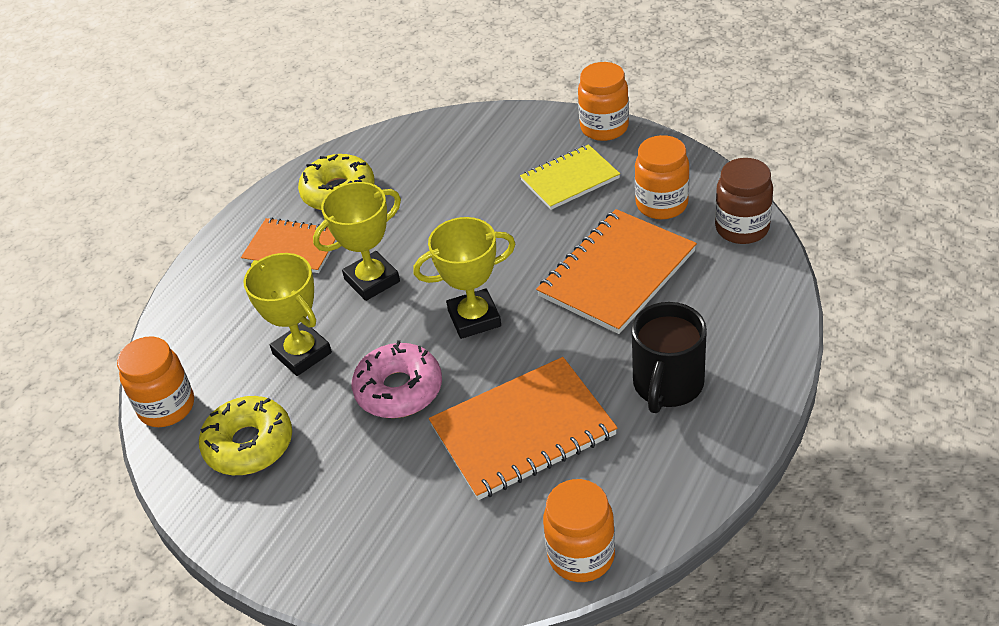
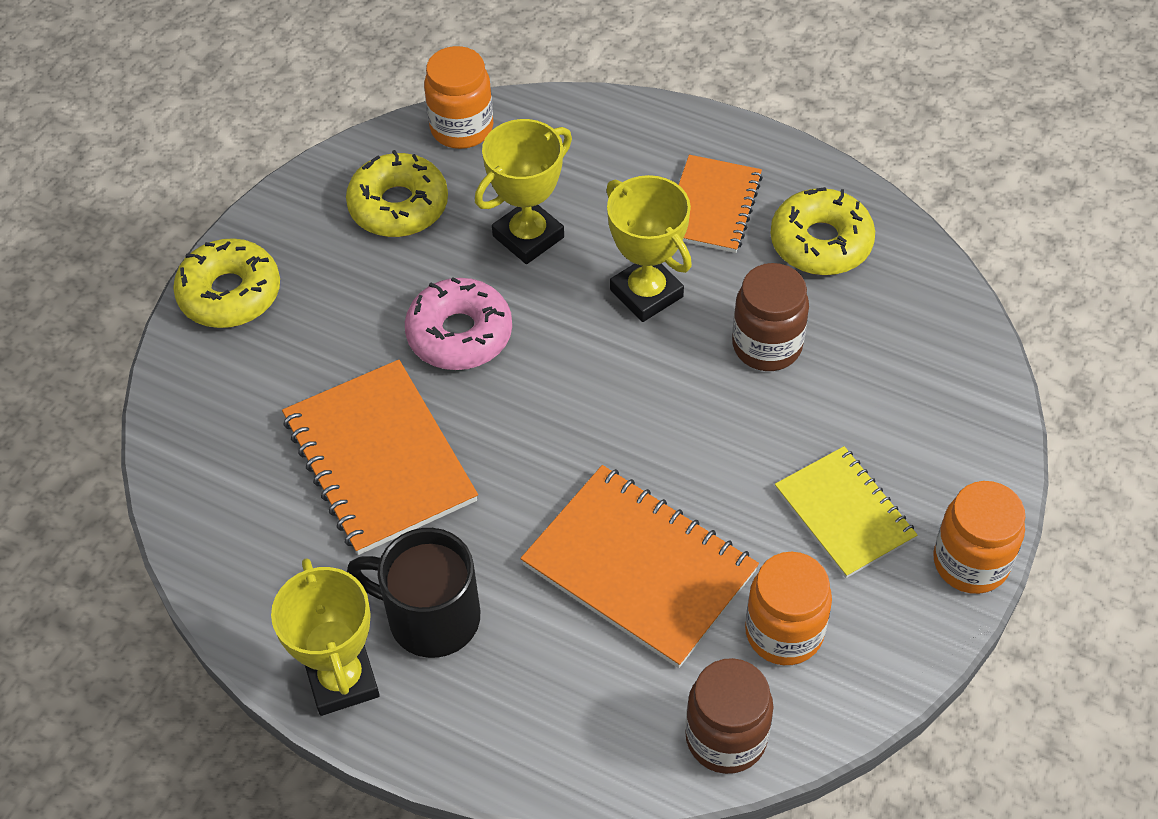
camera: 85 degrees right, 10 degrees up
(331, 565) = (230, 293): none -> yellow donut
(428, 217) = (767, 346): none -> brown jar
(474, 318) = (569, 405): yellow trophy -> yellow trophy (342, 680)
(581, 555) = (196, 516): orange jar -> none

